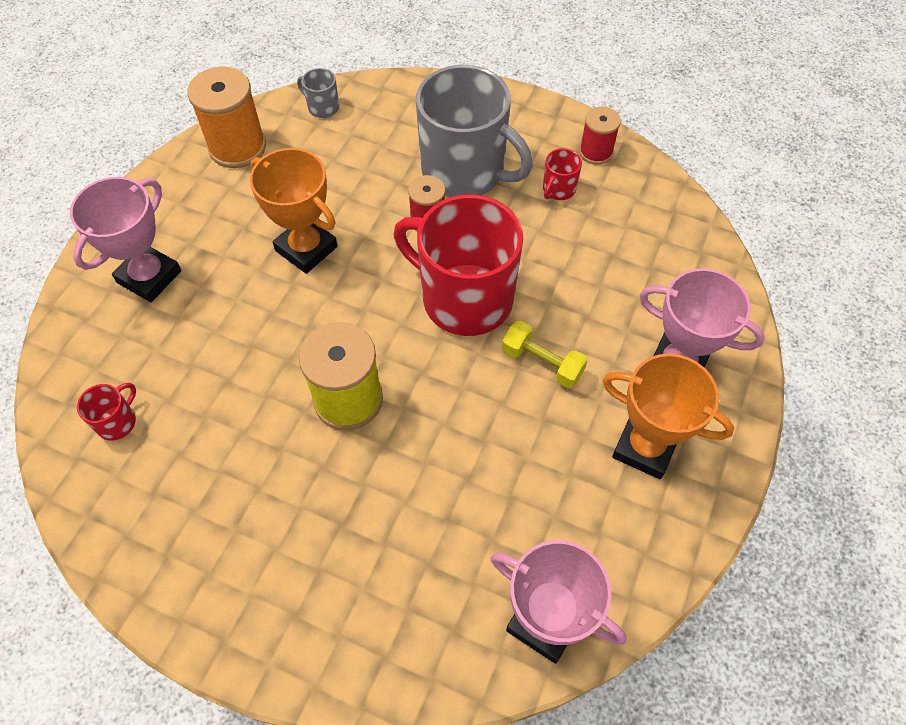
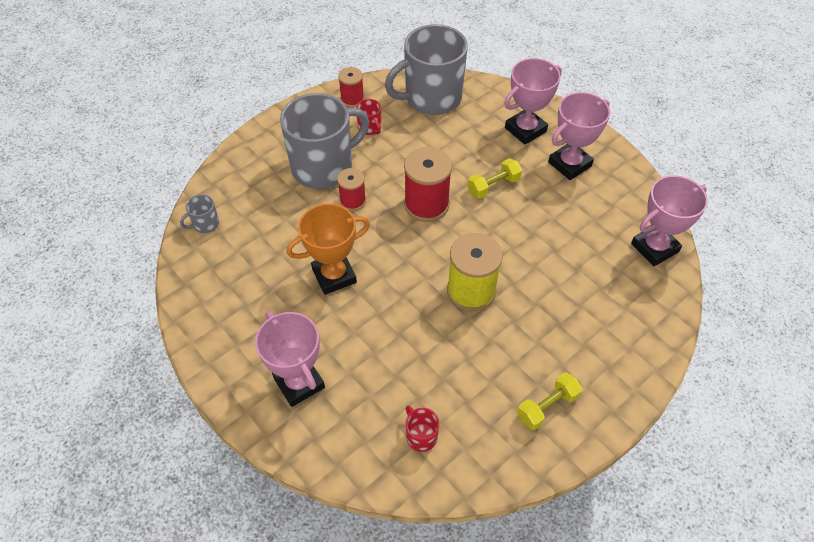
camera: 65 degrees left, 5 degrees down
(203, 552) = (547, 406): none -> yellow dumbbell
(237, 147) = (206, 289): orange spool -> none
(464, 298) = (426, 204): red mug -> red spool
(644, 447) = (569, 164): orange trophy -> pink trophy
(659, 232) = (431, 98): none -> grey mug

